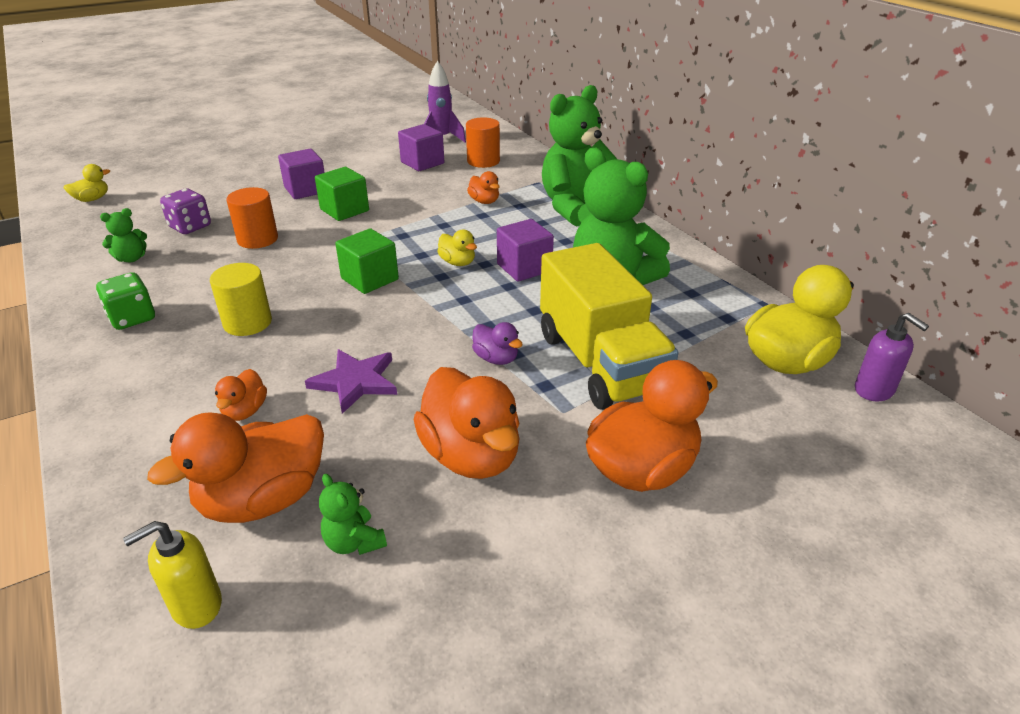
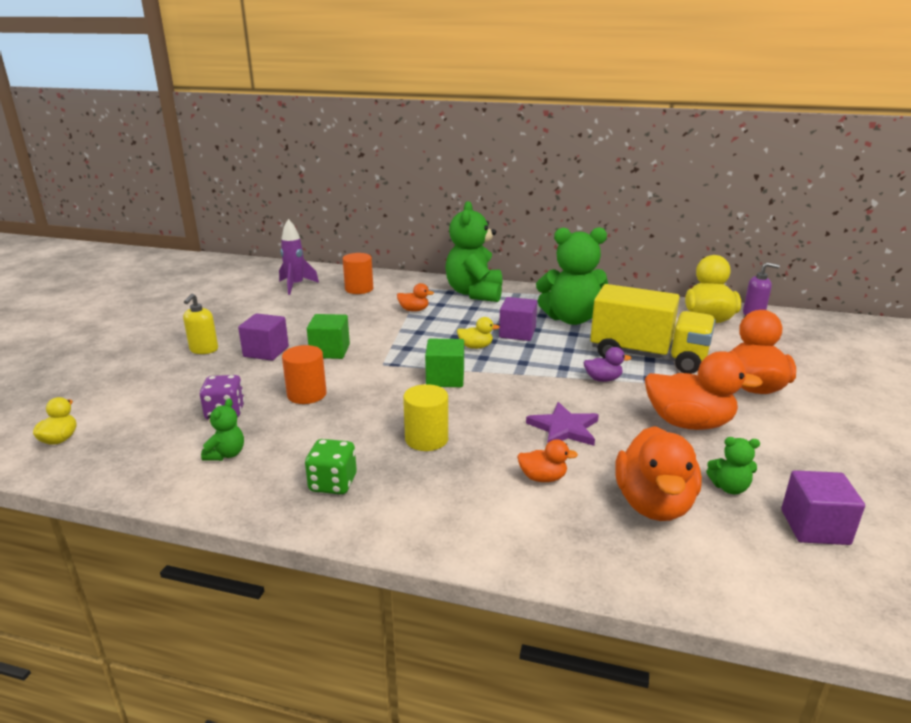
camera: 45 degrees left, 10 degrees down
(196, 605) = (736, 564): yellow soap dispenser -> yellow soap dispenser (204, 350)
(245, 411) = (543, 478): orange duck -> orange duck turned 45 degrees counterclockwise
(422, 163) = (317, 304): purple cube -> purple cube (814, 527)

